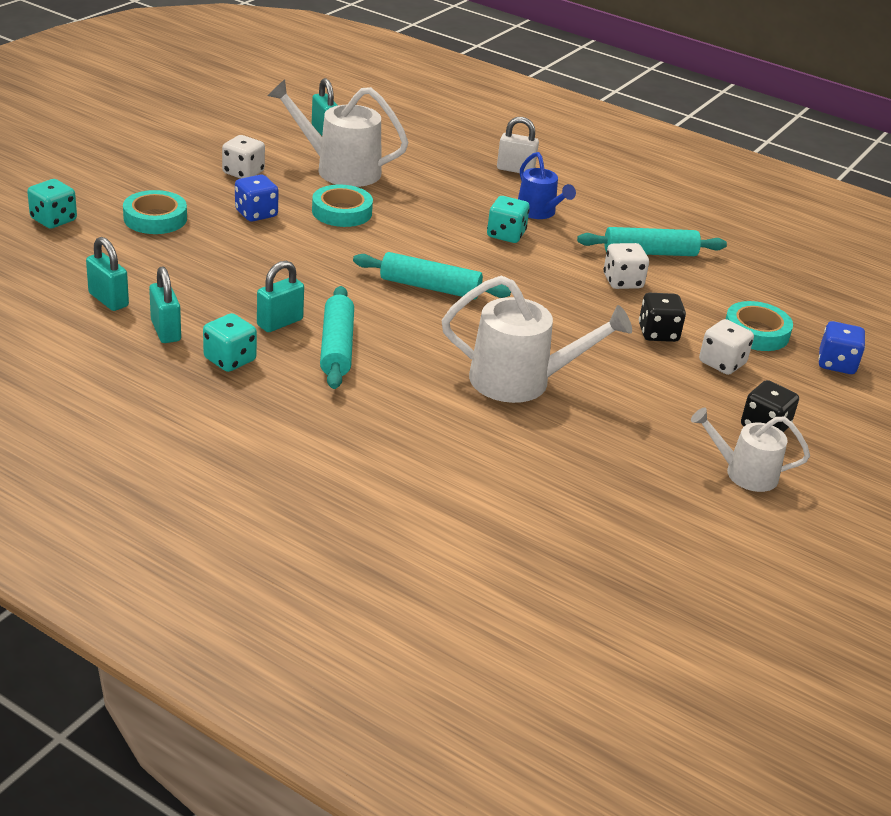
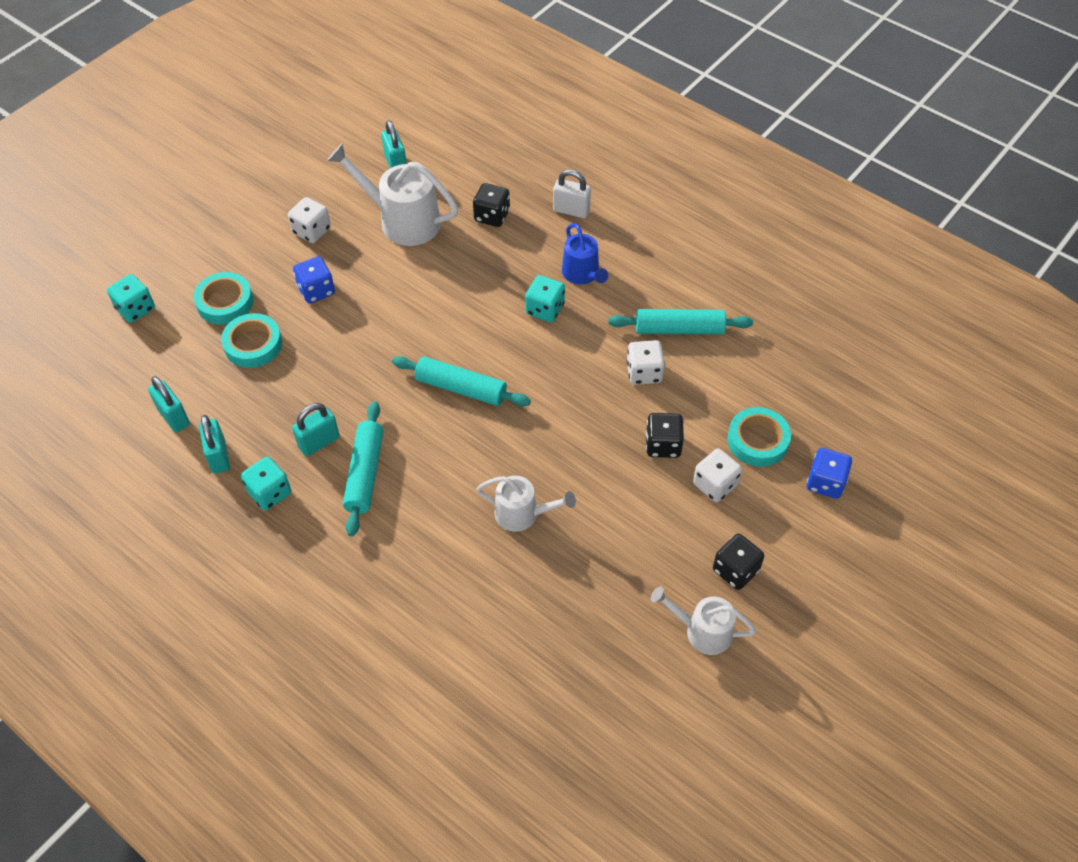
camera: 10 degrees right, 20 degrees up
(342, 212) = (395, 283): turquoise tape -> turquoise tape (253, 344)
(434, 170) = (492, 216): none -> black dice
(520, 381) = (522, 514): white watering can -> white watering can, size x0.61

